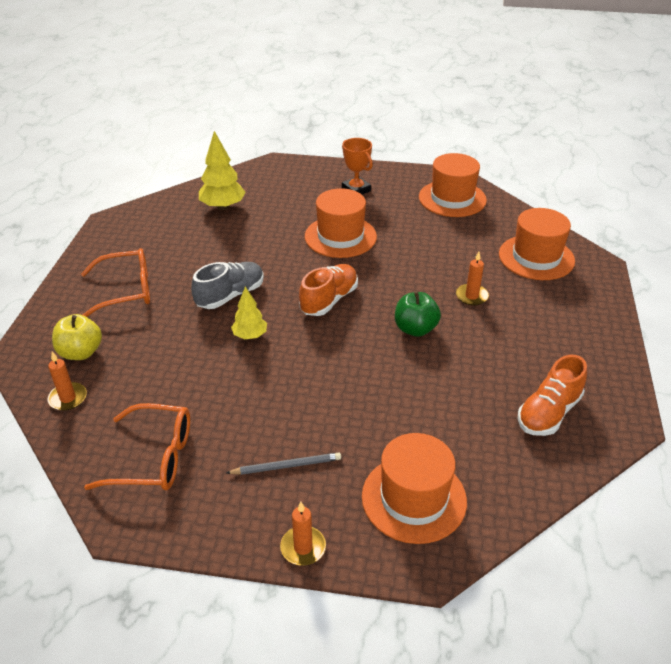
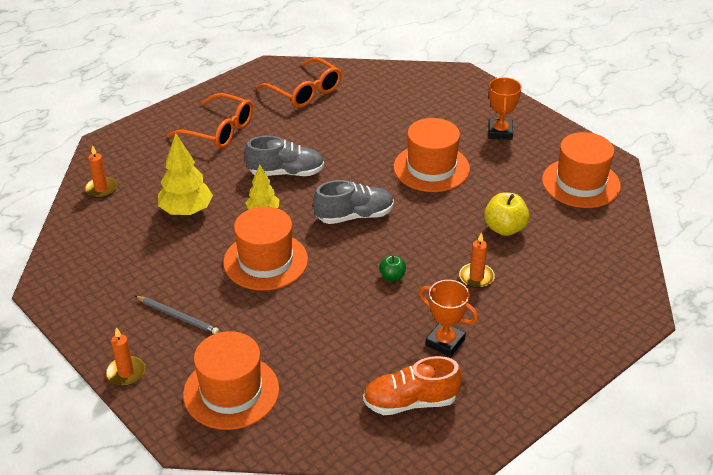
camera: 40 degrees right, 0 degrees up
(81, 352) = (142, 161): yellow apple -> yellow apple (504, 228)
(154, 458) = (107, 259): orange glasses -> orange glasses (305, 91)
(223, 207) = (367, 95): yellow tree -> yellow tree (186, 211)
(329, 300) = (354, 216): orange shoe -> grey shoe
(415, 329) = (392, 276): green apple -> green apple, size x0.58
(513, 354) = (445, 342): none -> orange trophy
(536, 257) = (586, 277): orange hat -> orange hat (265, 261)

